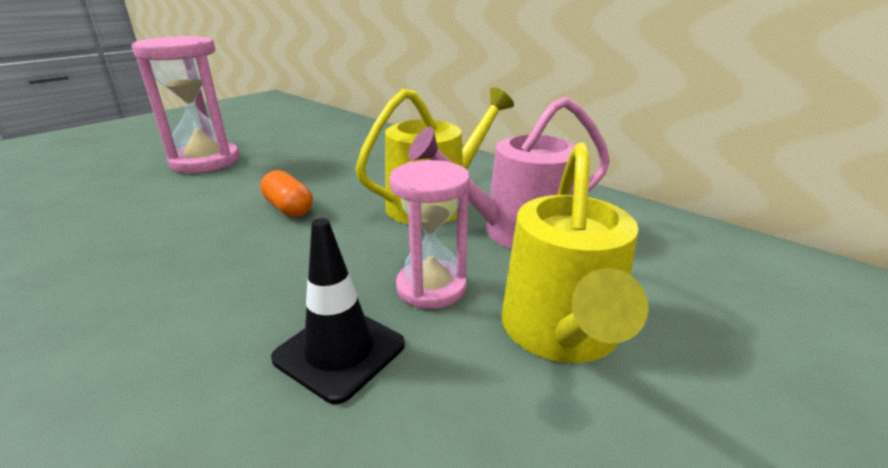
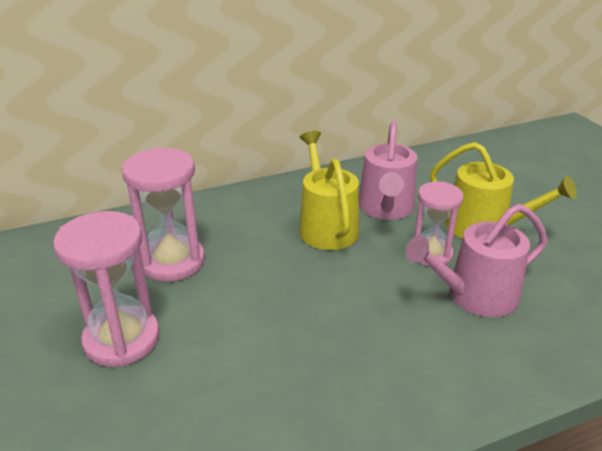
camera: 65 degrees left, 5 degrees up
(289, 208) = (287, 294): orange capsule -> none
(319, 153) = (172, 261): none -> pink hourglass
(339, 351) = (475, 296): black traffic cone -> pink watering can

